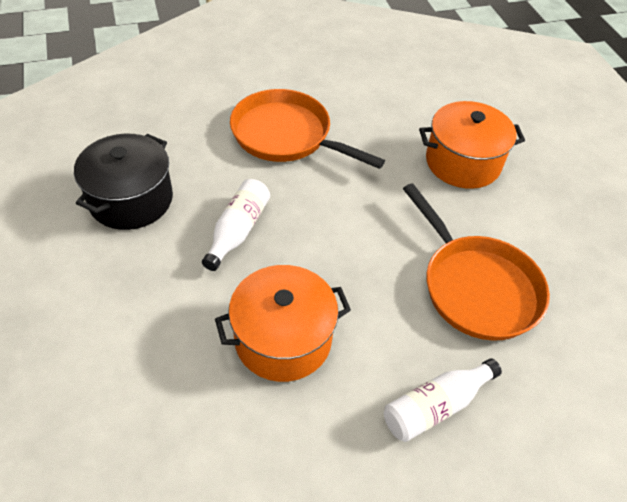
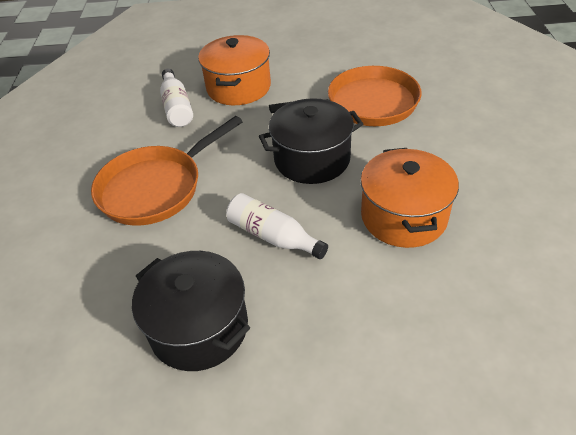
camera: 70 degrees left, 5 degrees down
(357, 246) = (312, 159): none -> black pot
(436, 406) = (467, 141): white bottle -> white bottle (177, 107)

